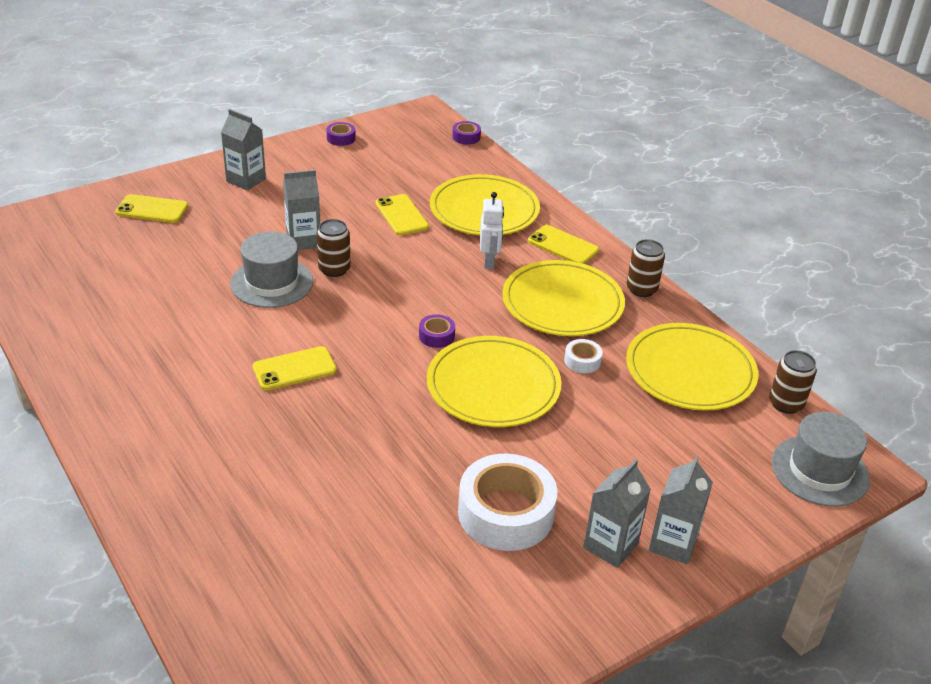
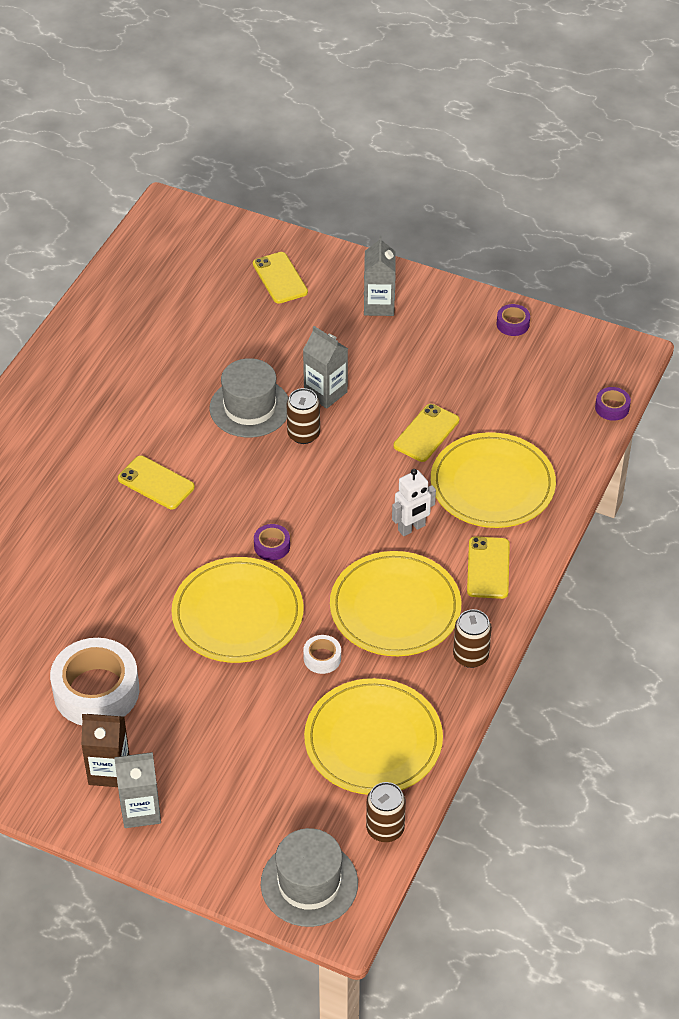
camera: 60 degrees right, 10 degrees up
(610, 546) = (109, 771): grey carton -> brown carton

